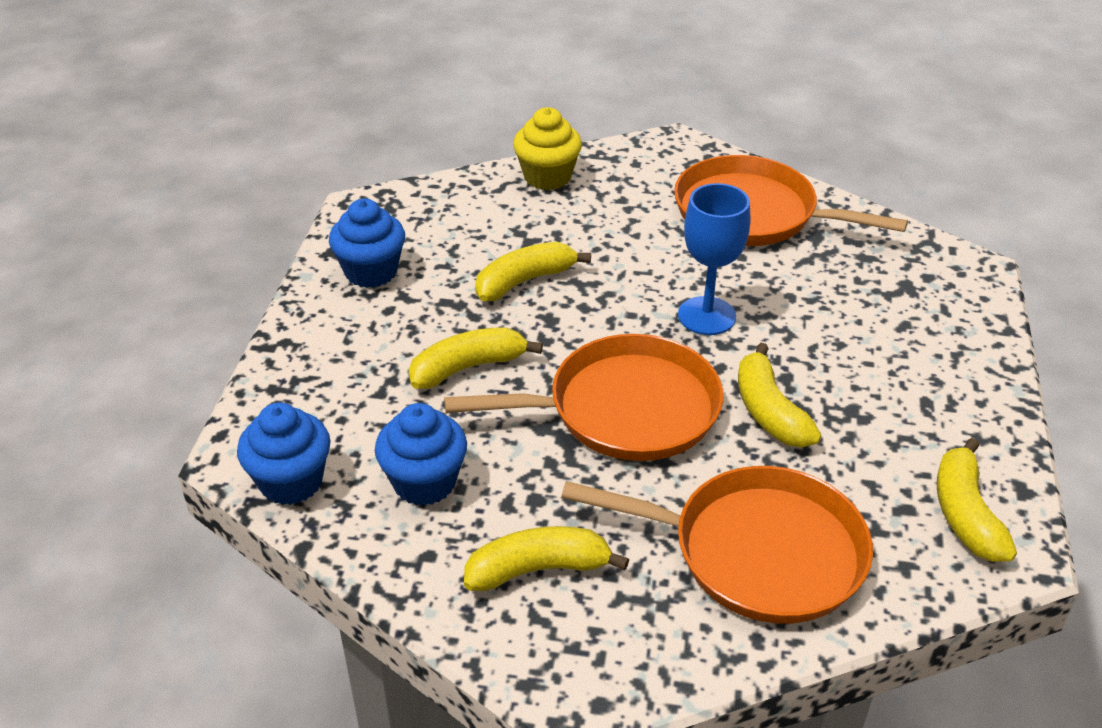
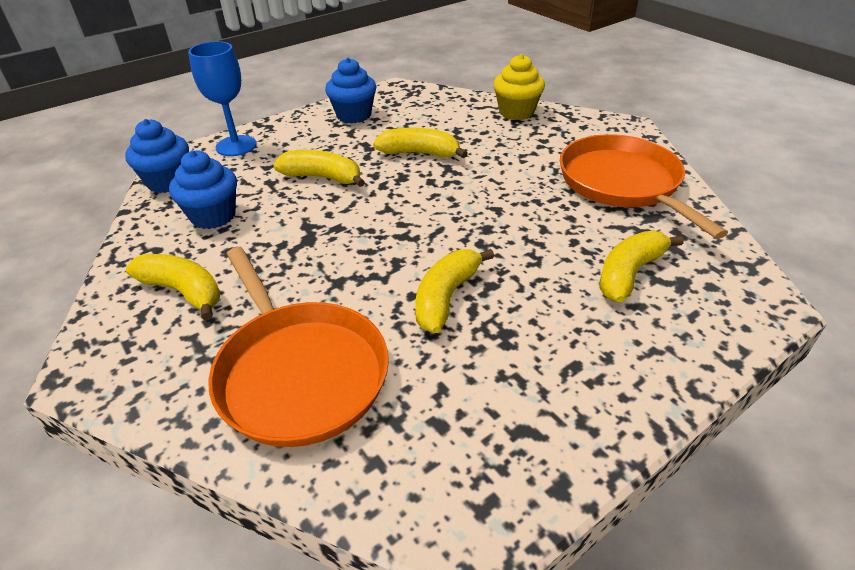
camera: 45 degrees right, 0 degrees up
(624, 409) = (363, 242): orange pan -> none
(706, 316) = (495, 222): blue goblet -> blue goblet (236, 146)
(965, 514) = (480, 465): yellow banana -> yellow banana (629, 273)

